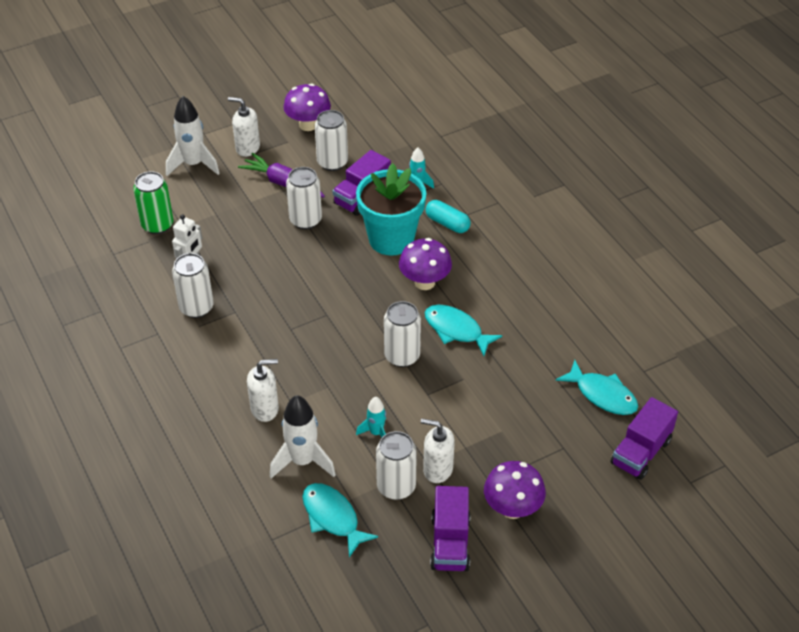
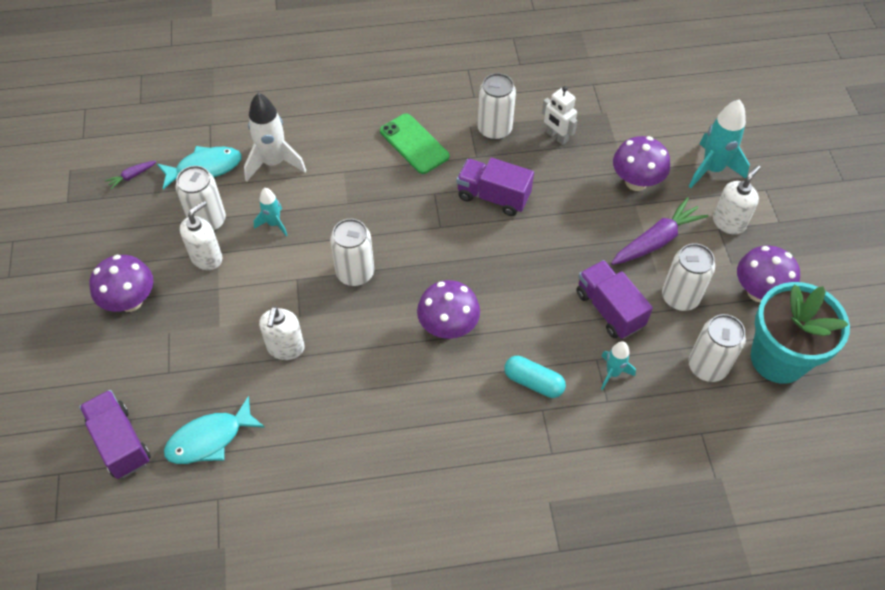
camera: 110 degrees right, 10 degrees up
(157, 225) = (623, 122): green can -> none
(193, 164) = (712, 169): white rocket -> turquoise rocket
(225, 205) = (636, 182): none -> purple mushroom
(236, 360) = (414, 144): none -> green phone
(265, 409) = (346, 151): white soap dispenser -> white soap dispenser (285, 348)
(305, 220) = (588, 245): white can -> white can (707, 366)
(370, 579) = (132, 176): none -> purple carrot
(391, 239) = (528, 316): turquoise flower pot -> turquoise flower pot (778, 358)
(447, 223) = (533, 382): turquoise capsule -> turquoise capsule turned 60 degrees clockwise
(450, 543) = (128, 241): purple truck -> purple truck (493, 196)
(456, 330) = (366, 332): turquoise fish -> none

